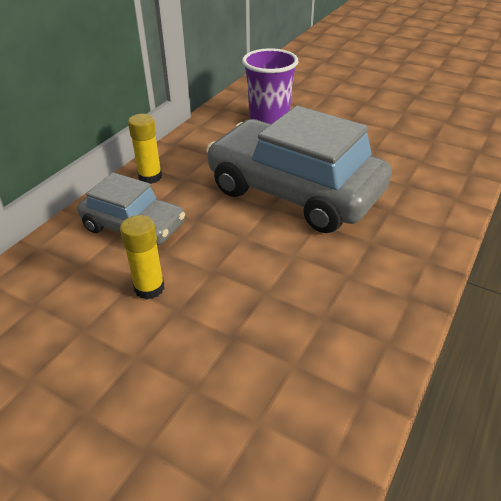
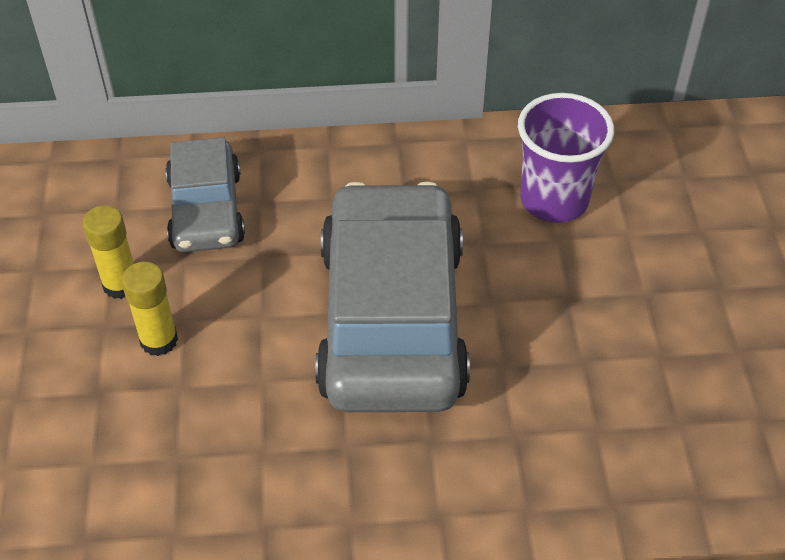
camera: 55 degrees right, 10 degrees up
(150, 177) = (308, 165): yellow glue stick -> yellow glue stick (159, 340)

